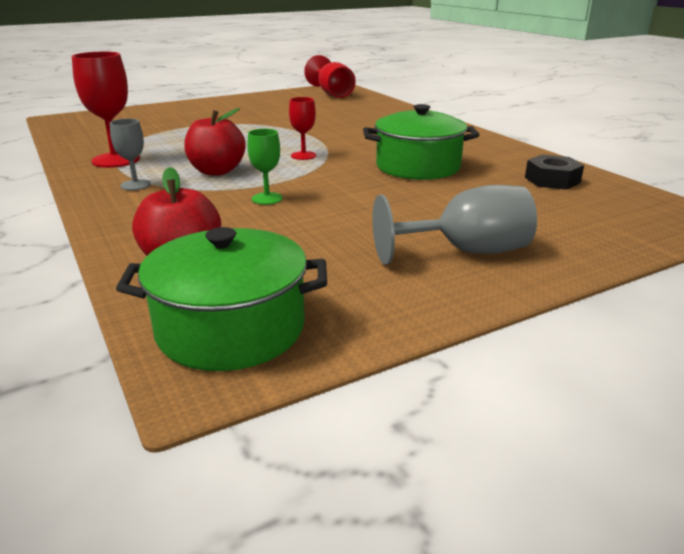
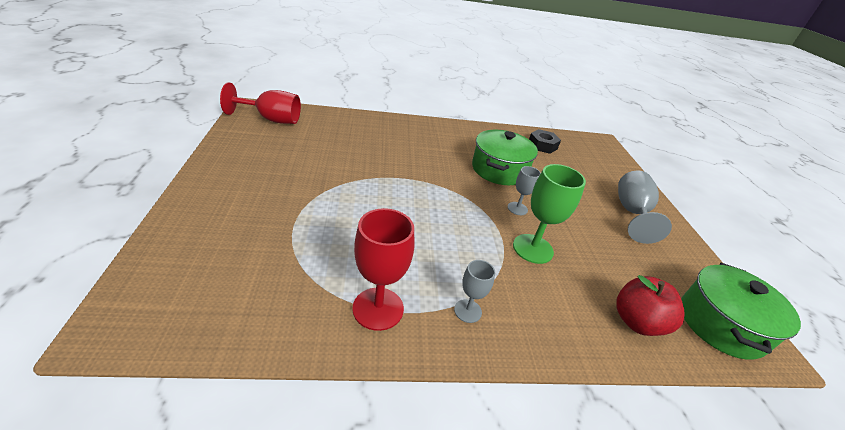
camera: 70 degrees left, 10 degrees up
(217, 171) = (457, 253): red apple -> none
(267, 198) = (533, 248): green goblet -> green goblet, size x1.77
(303, 155) = (445, 200): red goblet -> none
(341, 184) = (517, 208): none -> grey goblet

